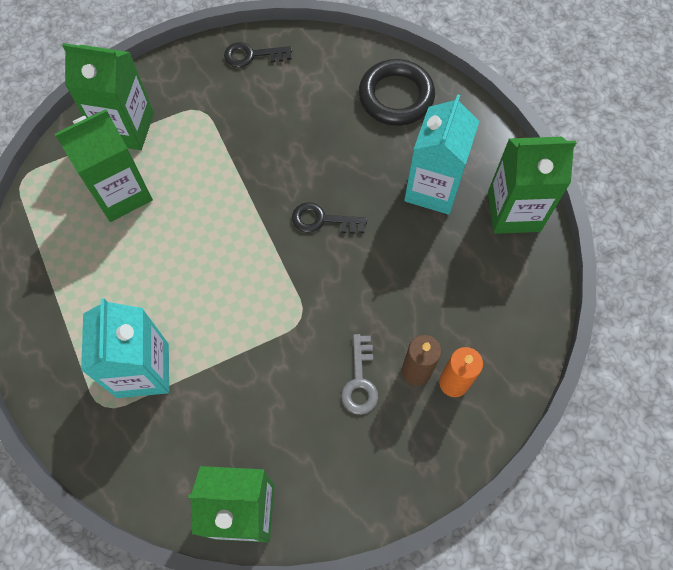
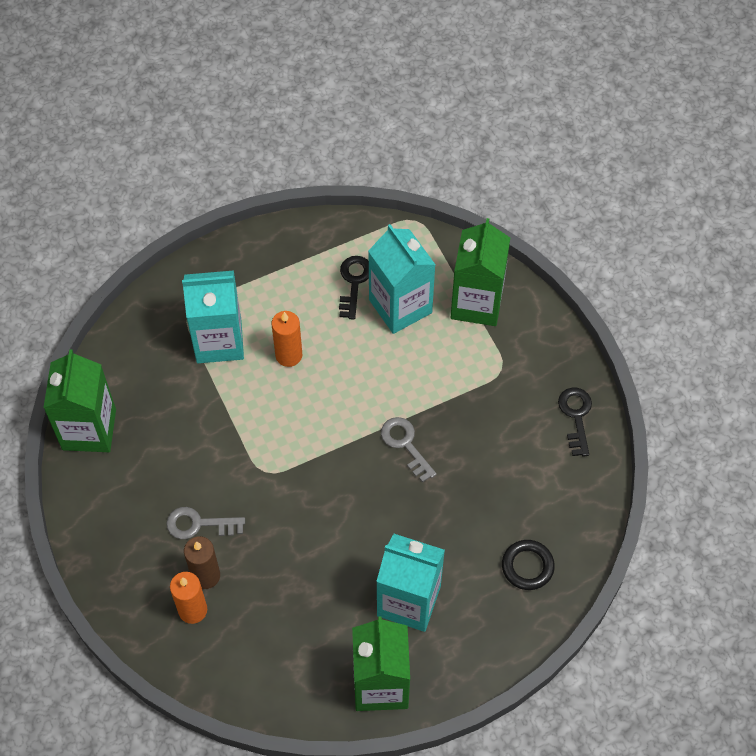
camera: 90 degrees right, 5 degrees down
(121, 193) = (400, 306): green carton -> turquoise carton
(167, 298) = (289, 355): none -> orange candle
(275, 190) = (405, 444): none -> grey key
(322, 220) = (370, 490): black key -> black key (354, 282)
(396, 96) = (527, 566): black ring -> black ring, size x0.61

